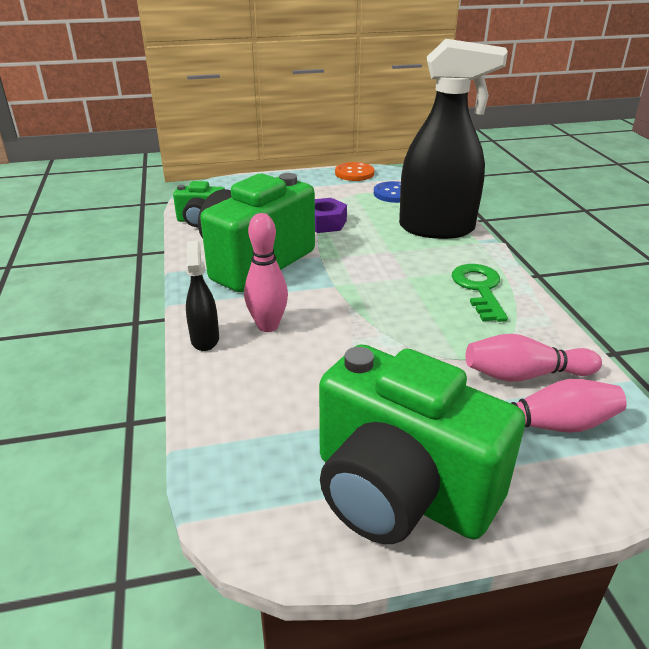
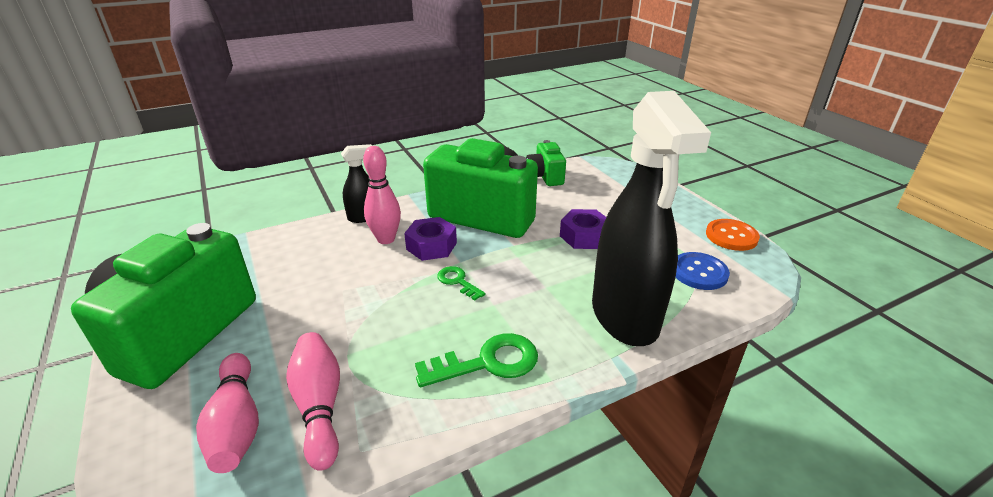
camera: 75 degrees right, 0 degrees up
(298, 298) = (431, 246): none -> purple nut
(367, 290) = (457, 281): none -> green key

